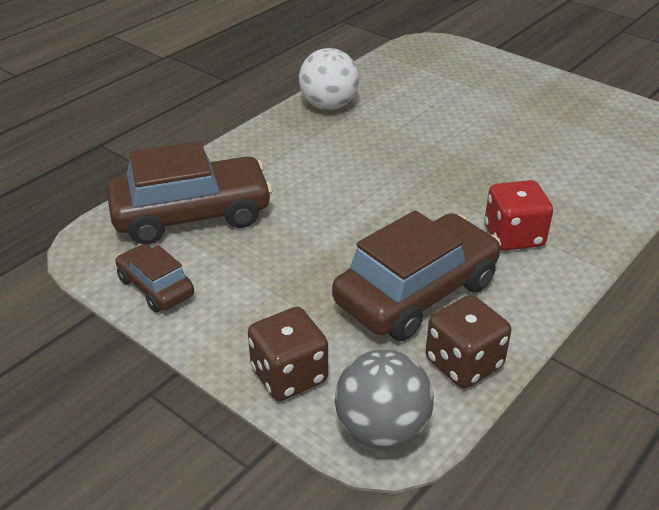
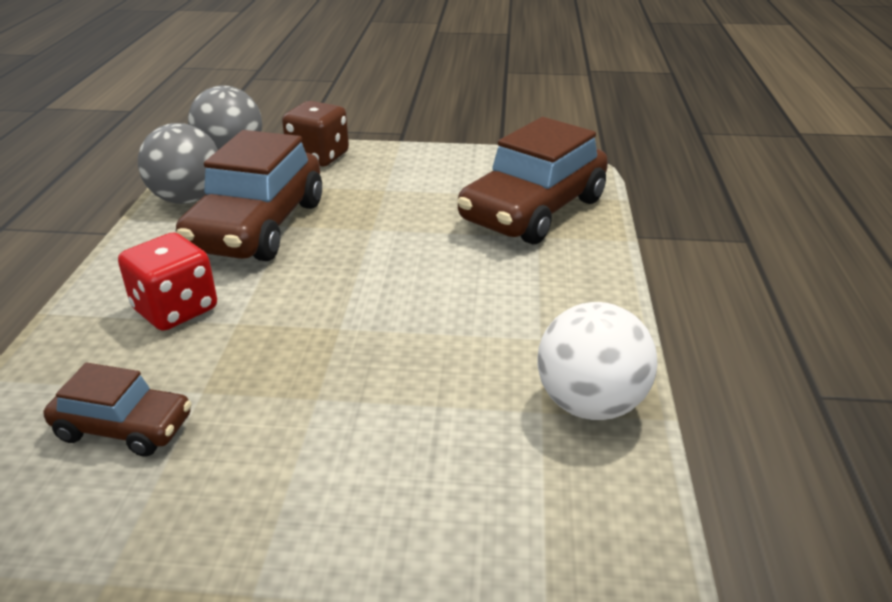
camera: 145 degrees right, 5 degrees down
(156, 287) = (478, 163): brown car -> brown car (124, 428)
(463, 363) = (187, 199): brown dice -> grey ball

